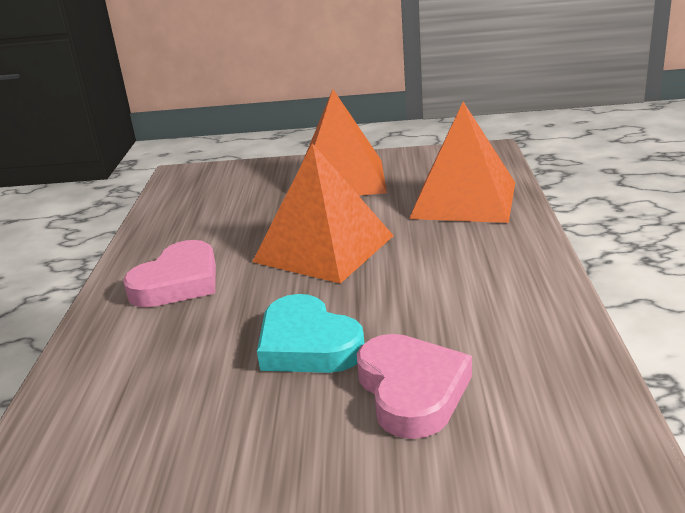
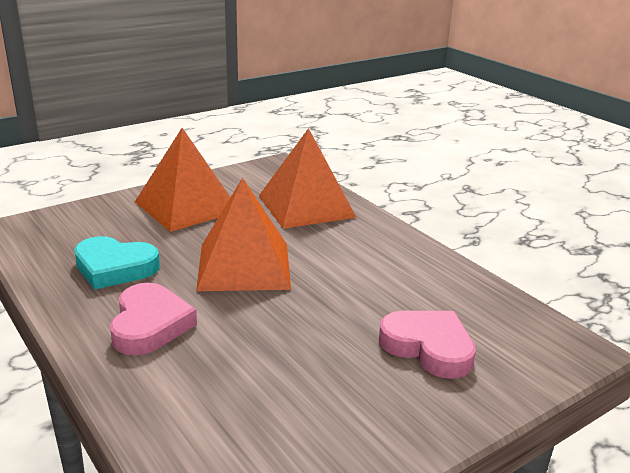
camera: 40 degrees left, 0 degrees up
(307, 344) = (323, 340): turquoise heart -> turquoise heart (115, 268)

